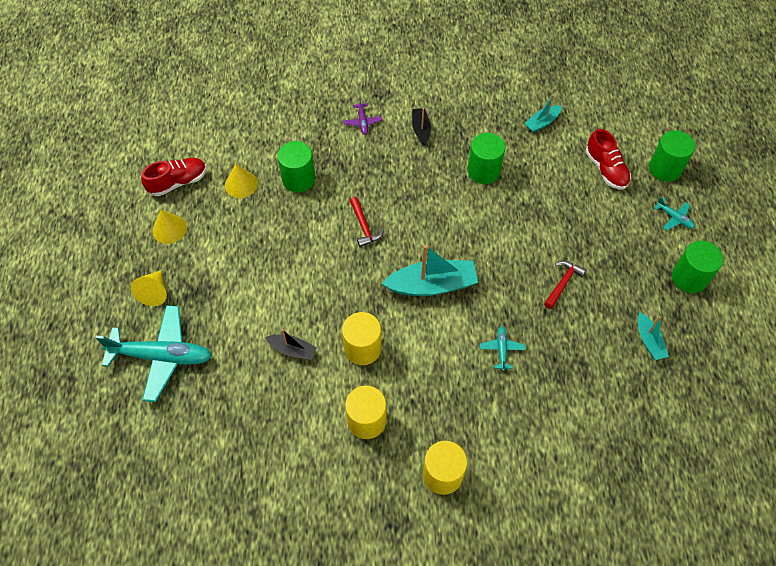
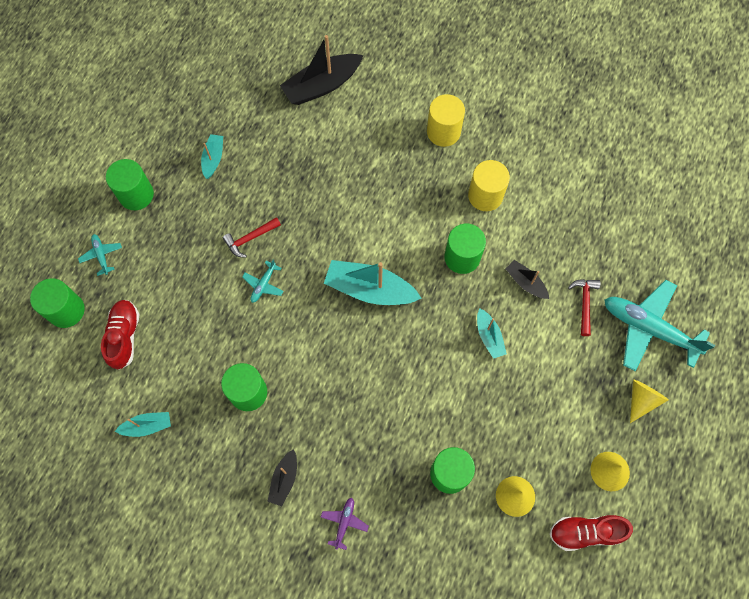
camera: 155 degrees left, 10 degrees up
(308, 289) = (489, 337): none -> turquoise boat
(362, 348) = (462, 257): yellow cylinder -> green cylinder
(364, 226) = (405, 381): red hammer -> red hammer (584, 303)
(501, 349) = (341, 204): turquoise plane -> turquoise plane (263, 285)
(600, 470) = (322, 85): none -> black boat

